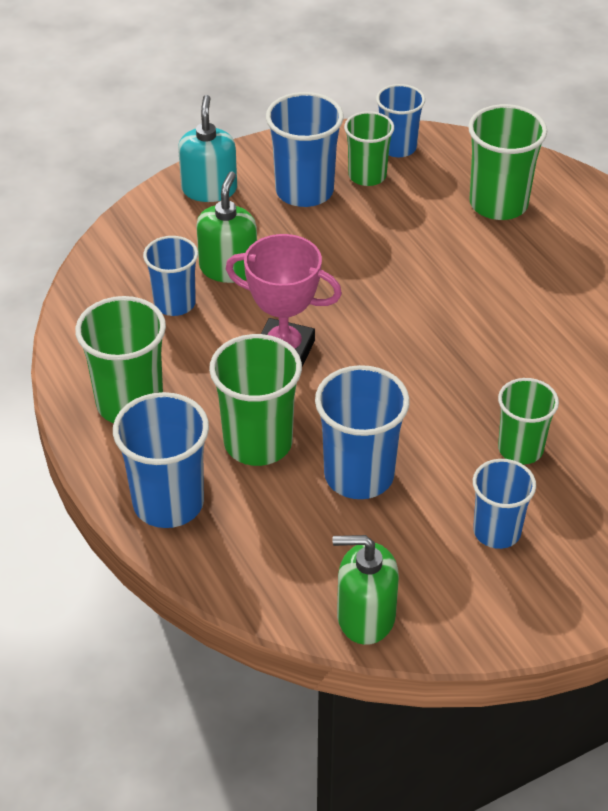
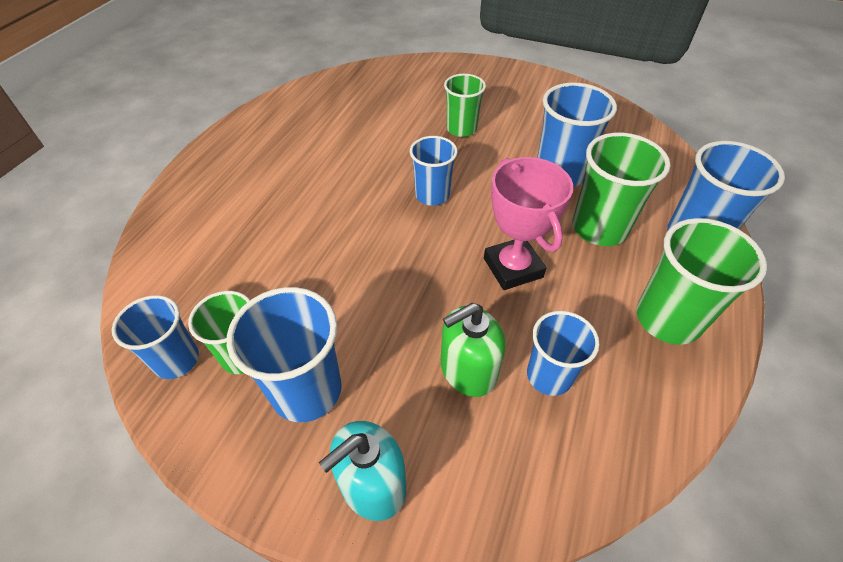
camera: 130 degrees left, 5 degrees up
(365, 616) = (631, 126): green soap dispenser -> none
(497, 531) = (525, 113): blue cup -> blue cup (432, 195)
(498, 204) = (223, 246): green cup -> none

